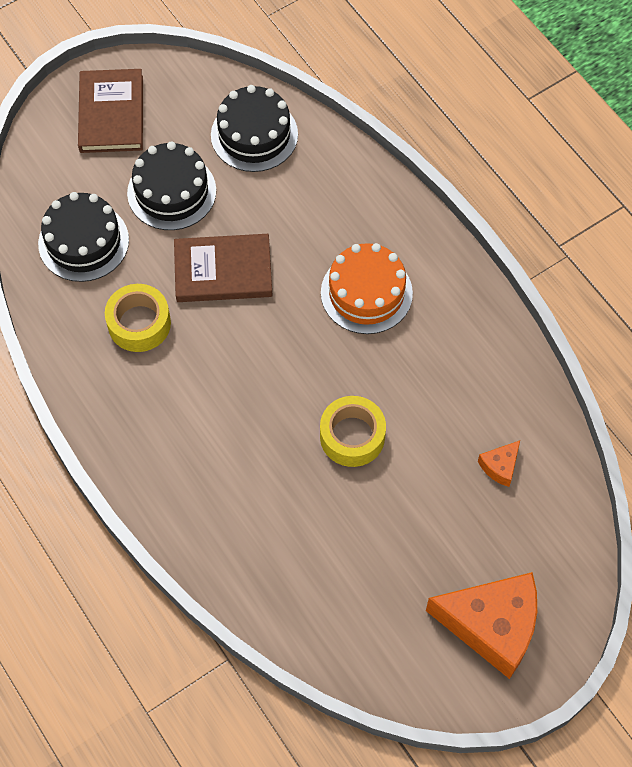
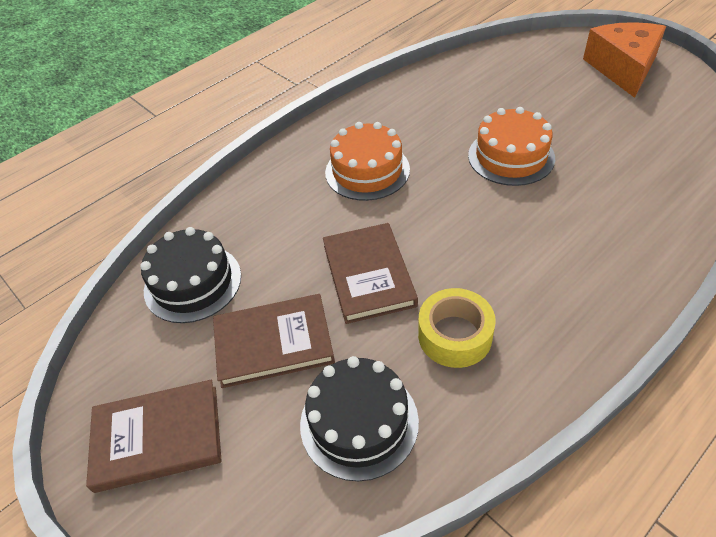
camera: 95 degrees left, 15 degrees down
(171, 192) = (274, 343): black cake -> brown book
(352, 436) = (511, 156): yellow tape -> orange cake
(500, 466) = (497, 81): orange cheese -> none

